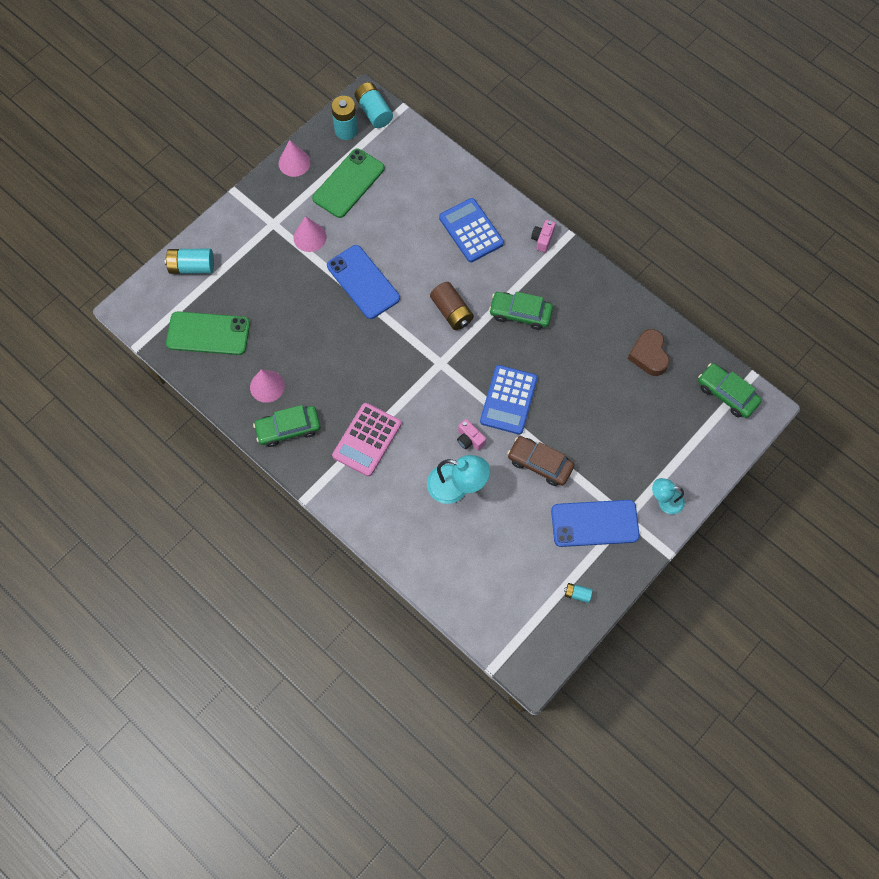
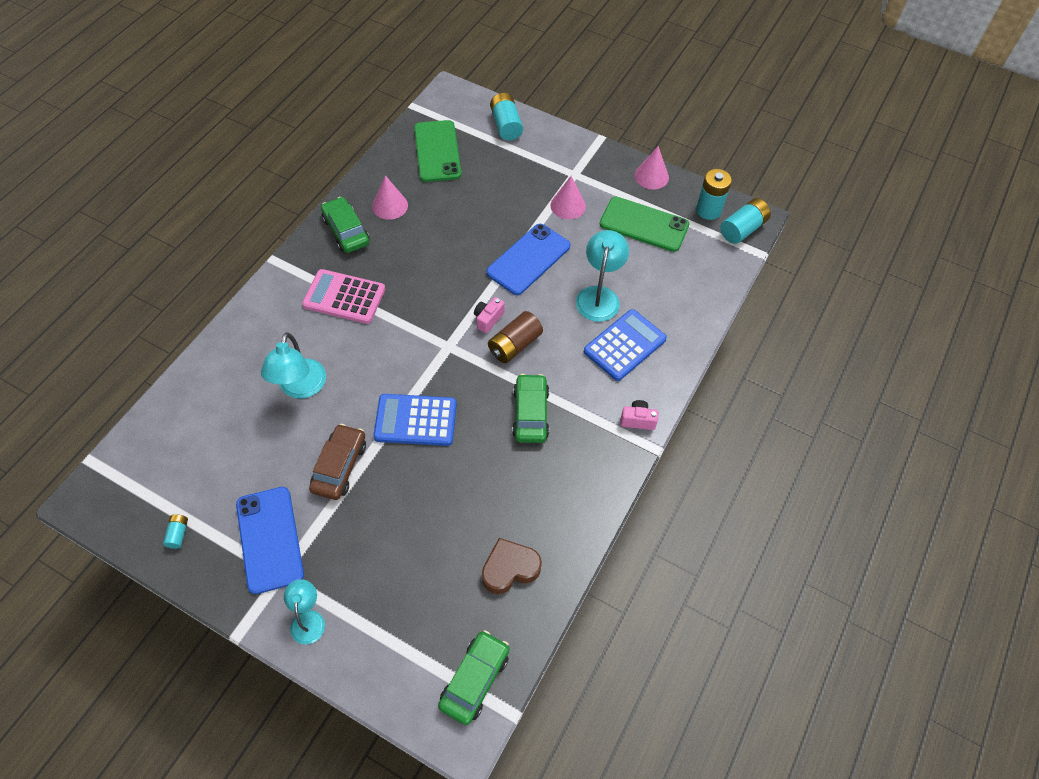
camera: 75 degrees right, 10 degrees down
(416, 237) = (599, 296): none -> turquoise lamp
(469, 439) = (359, 390): pink camera -> pink camera (488, 319)

